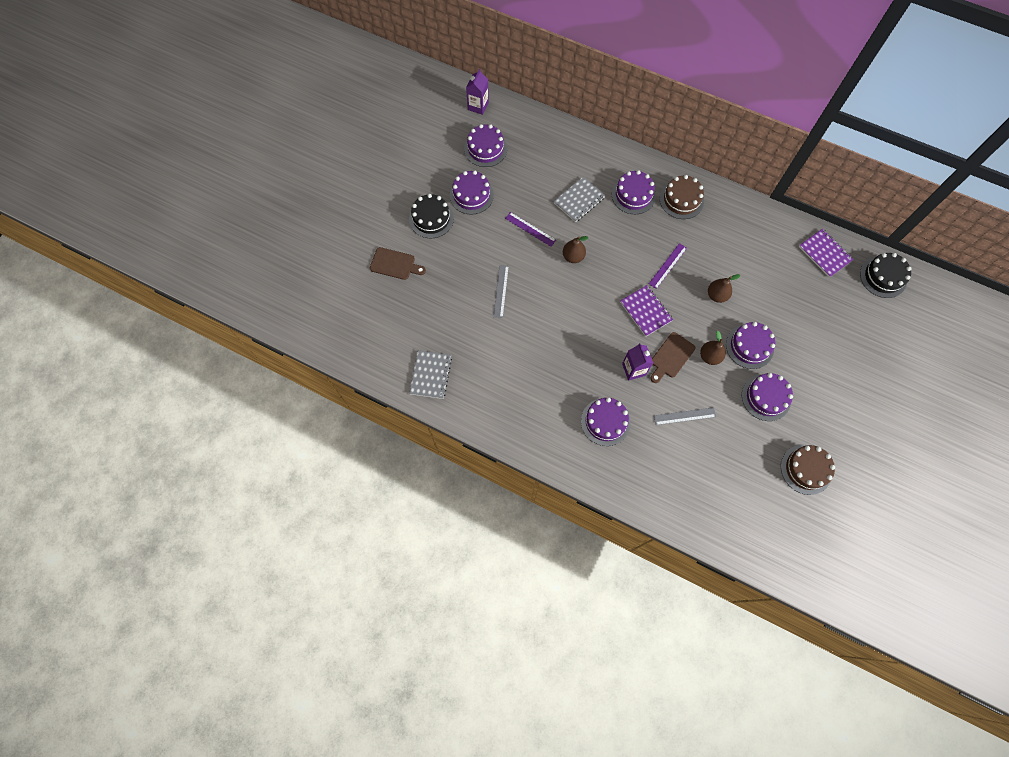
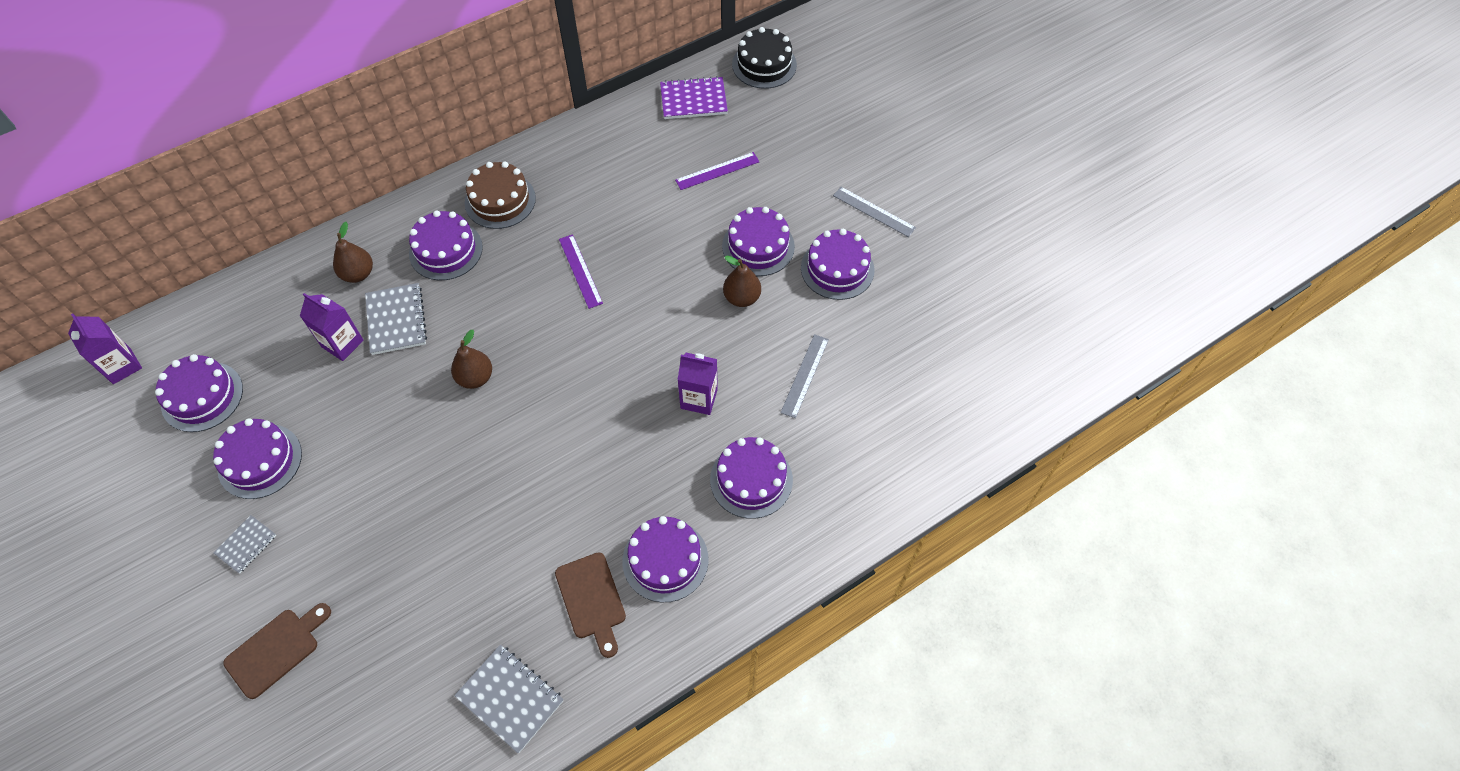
camera: 60 degrees left, 10 degrees down
(431, 218) = (246, 545): black cake -> grey notebook
(501, 291) = (451, 508): grey ruler -> grey ruler (874, 211)
(530, 229) = (386, 409): purple ruler -> purple ruler (717, 171)
(536, 404) = (665, 560): none -> purple cake
(550, 186) = (342, 343): none -> purple carton
(646, 311) = (626, 335): purple notebook -> none
(671, 357) = (712, 343): brown cutting board -> brown cutting board (592, 600)
(716, 295) = (664, 241): brown pear -> brown pear (358, 274)
(806, 469) = (956, 282): brown cake -> none

